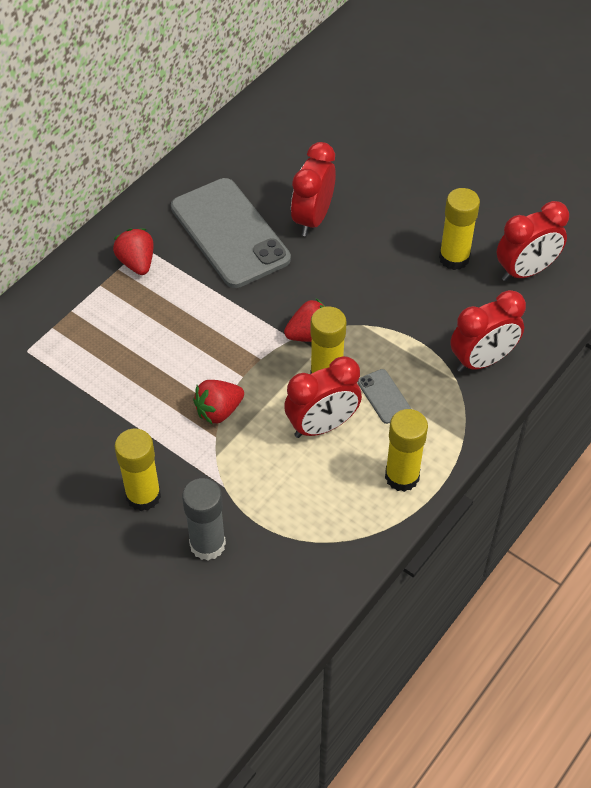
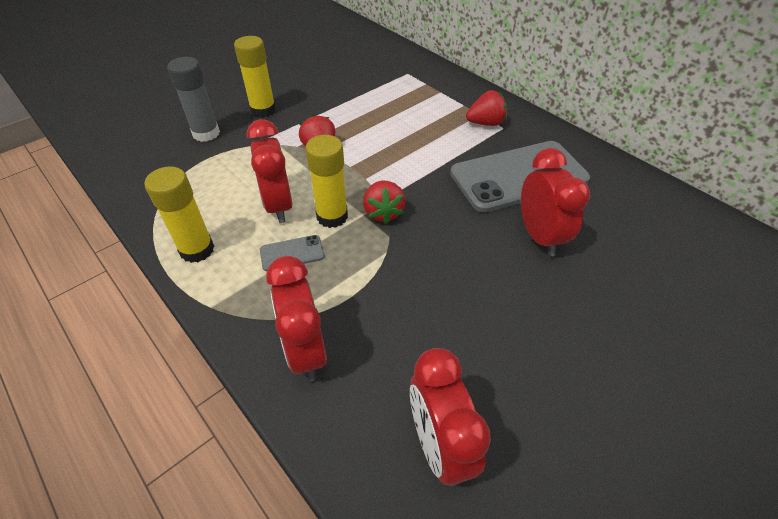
camera: 100 degrees right, 5 degrees down
(313, 219) = (539, 236): red clock -> red clock turned 45 degrees clockwise
(454, 258) = (471, 358): yellow glue stick -> none

